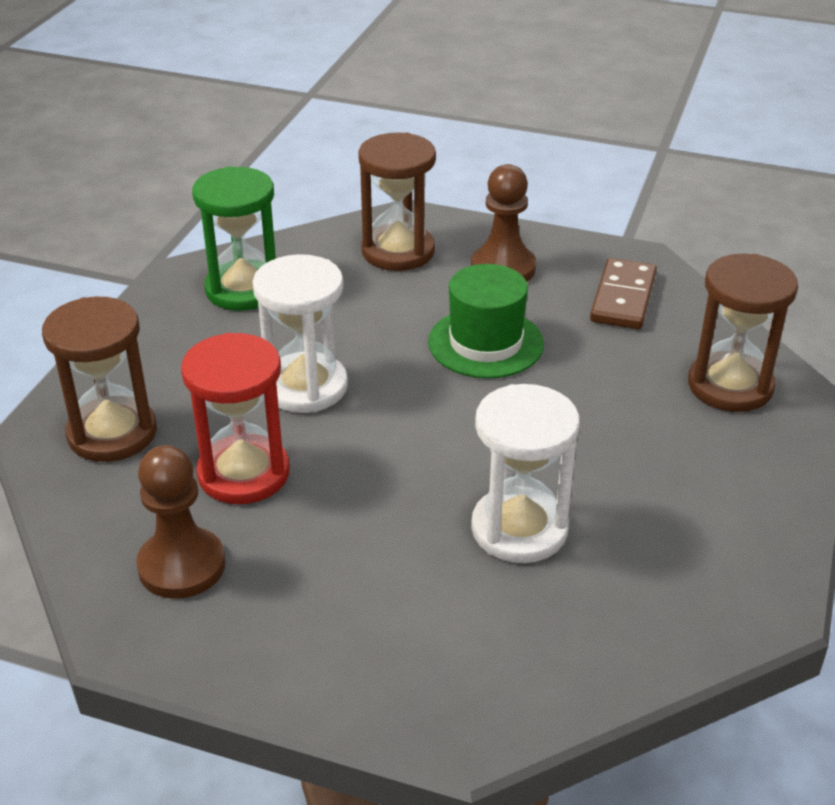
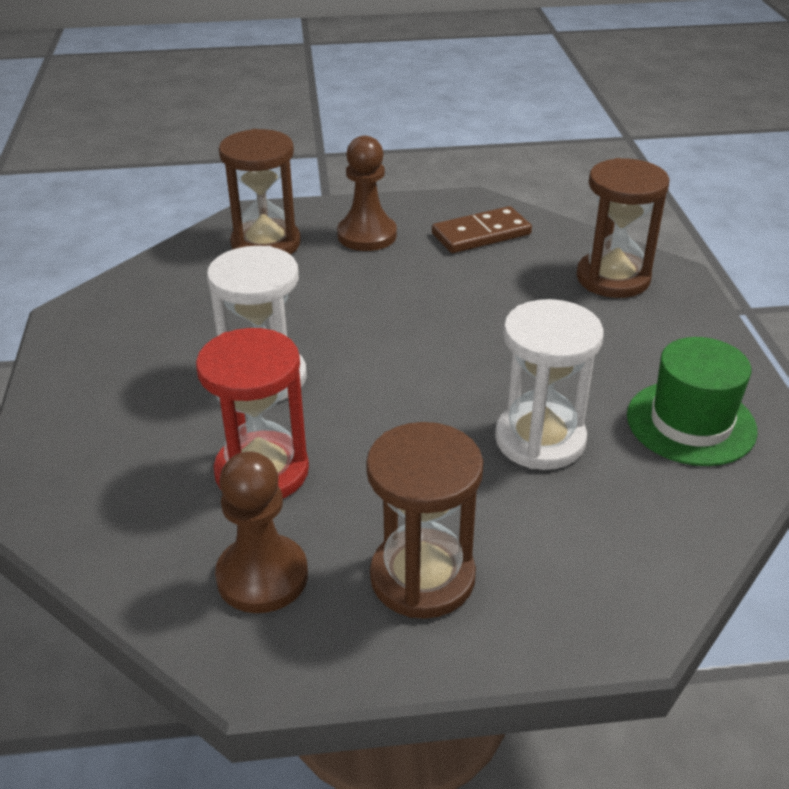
camera: 25 degrees left, 0 degrees up
(112, 433) = (102, 476): brown hourglass -> brown hourglass (422, 577)
(243, 289) = (144, 311): green hourglass -> none
(485, 343) = (397, 298): green hat -> green hat (691, 423)
(623, 298) = (481, 234): brown domino -> brown domino turned 75 degrees clockwise

